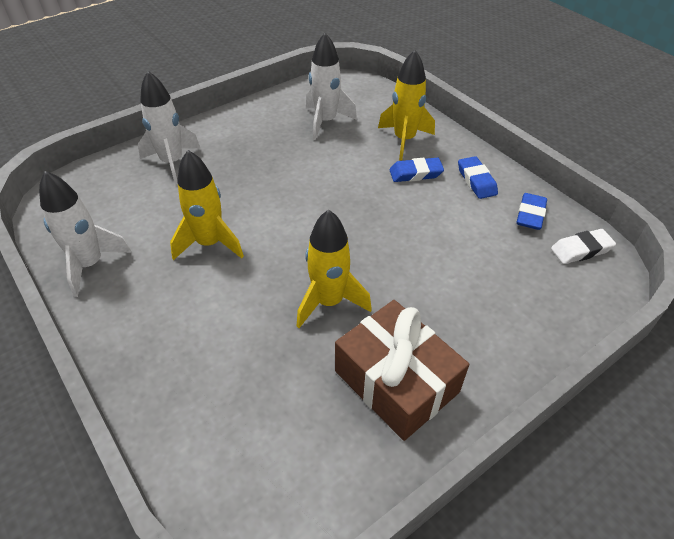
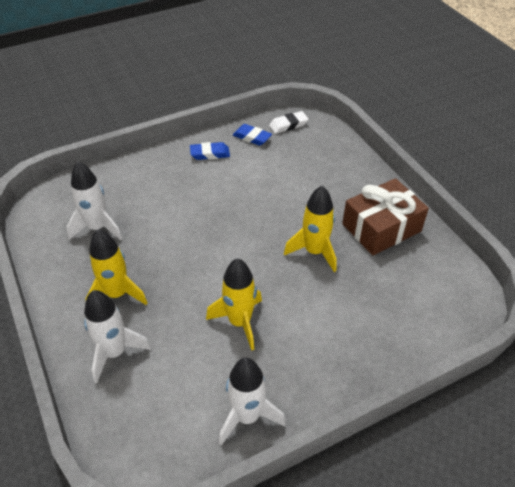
camera: 80 degrees left, 0 degrees up
(404, 140) = (146, 182): yellow rocket -> yellow rocket (117, 294)
(415, 173) = (191, 183): blue eraser -> none
(581, 250) = (288, 125): white eraser -> white eraser turned 75 degrees clockwise

